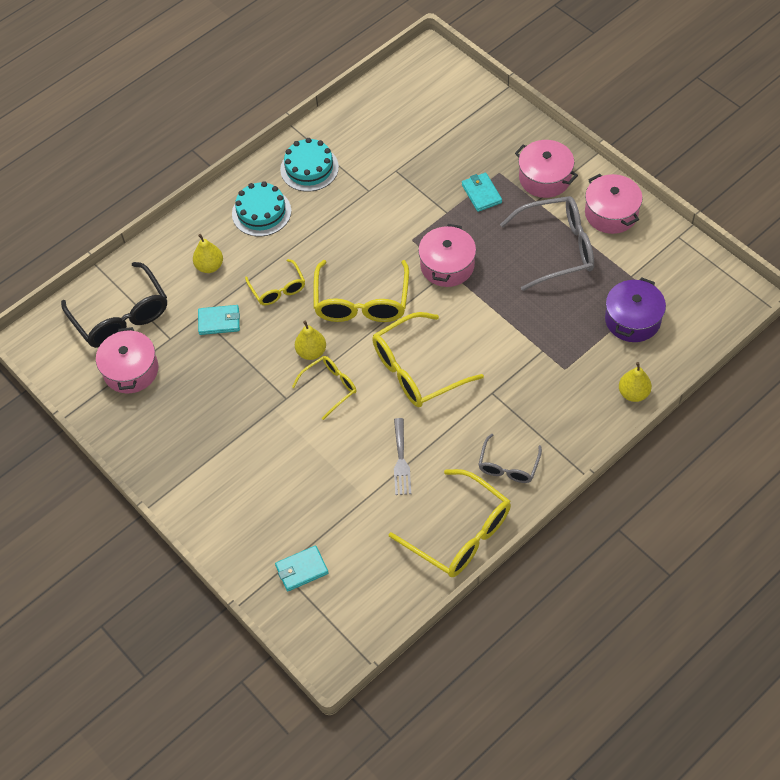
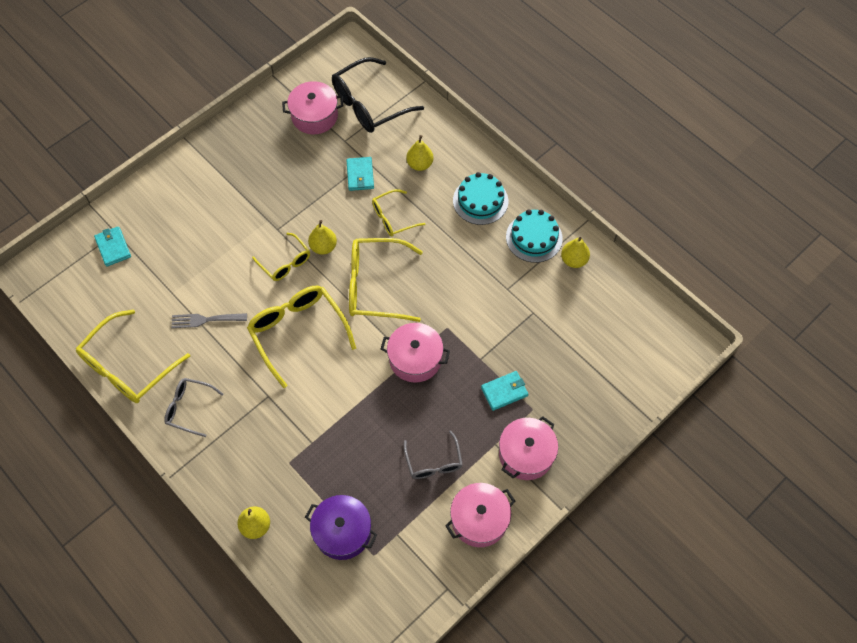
camera: 85 degrees right, 5 degrees up
(337, 137) = (573, 260): none -> yellow pear
(556, 248) = (433, 461): grey glasses -> grey glasses, size x0.57

